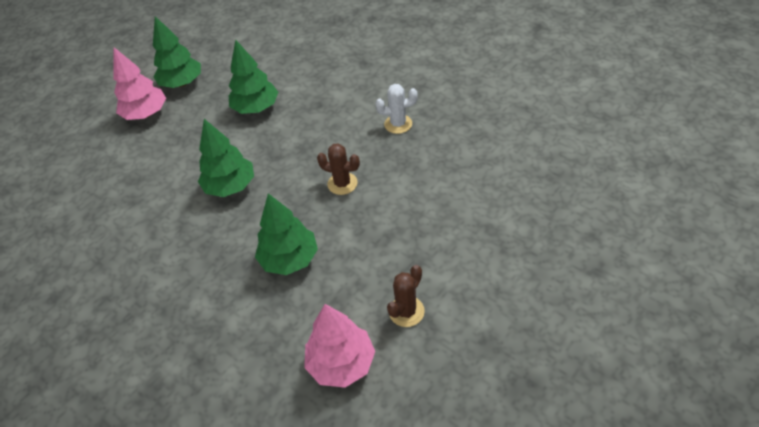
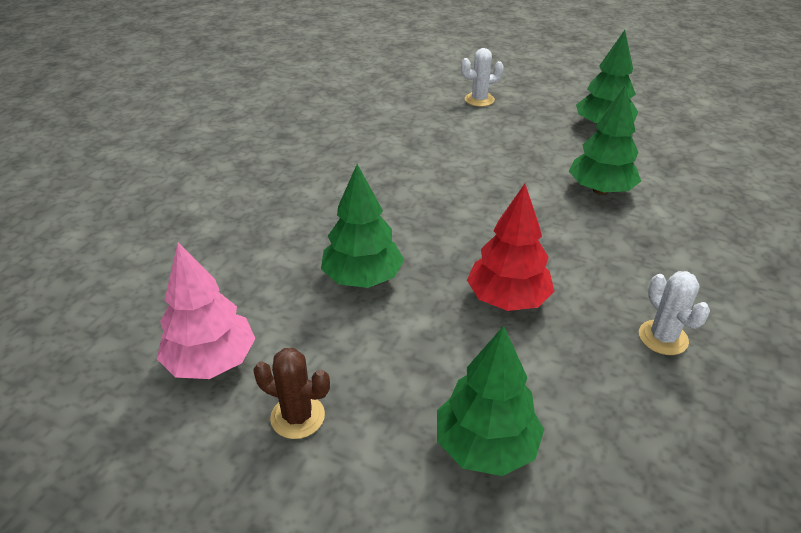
camera: 70 degrees right, 10 degrees down
(93, 143) = (479, 100): none -> white cactus
(146, 114) = (538, 117): pink tree -> none
(230, 186) = (459, 203): green tree -> green tree (486, 446)
(342, 183) = (507, 299): brown cactus -> red tree

